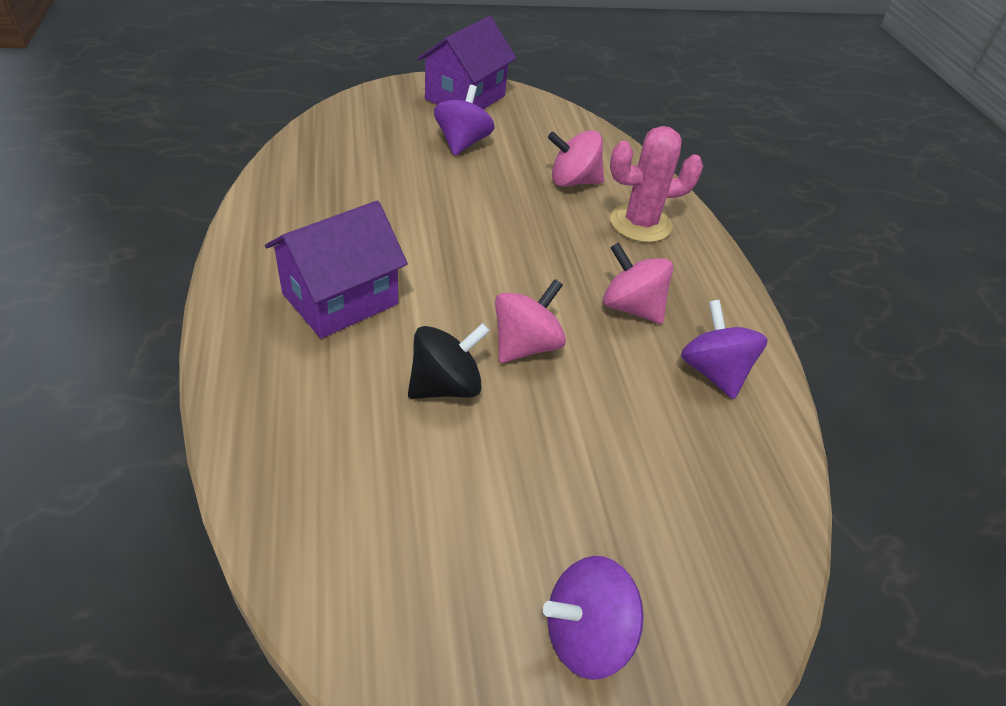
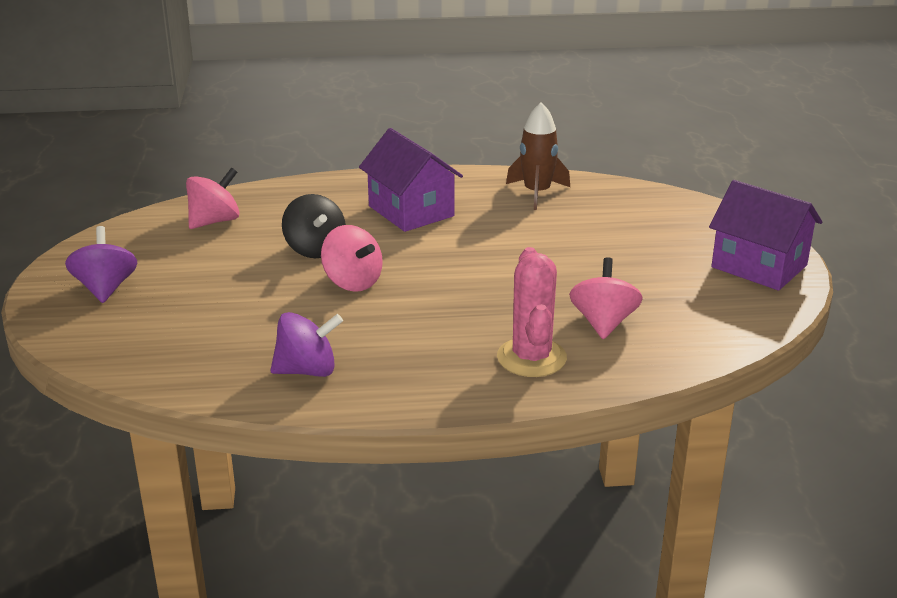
camera: 100 degrees right, 15 degrees down
(303, 199) = (537, 193): none -> brown rocket
(462, 143) = (657, 262): purple spinning top -> none
(631, 307) = (396, 337): pink spinning top -> pink spinning top (214, 221)

